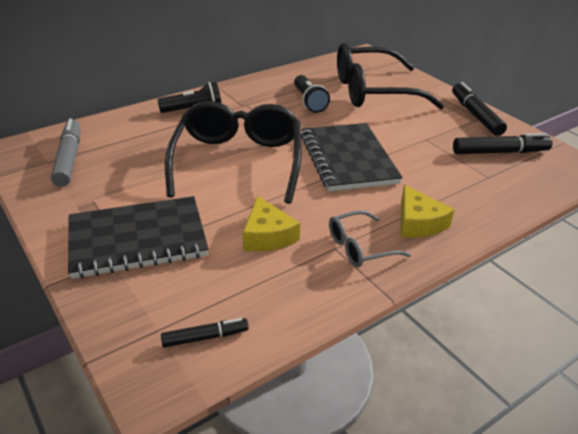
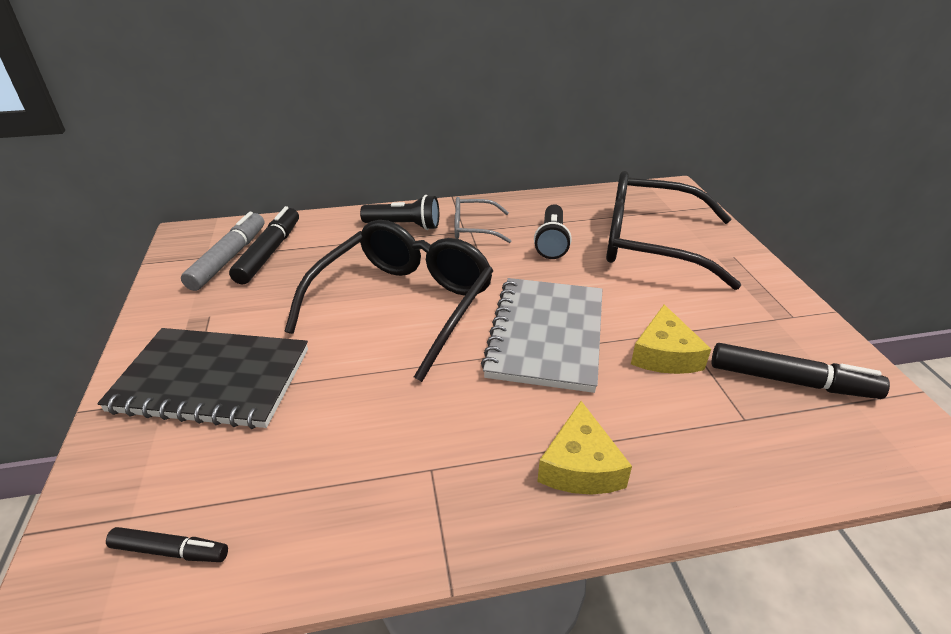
camera: 25 degrees right, 0 degrees up
(267, 235) = (359, 421): yellow cheese -> yellow cheese (665, 354)
(348, 159) = (546, 335): black notebook -> grey notebook
(360, 247) = (467, 479): grey glasses -> grey glasses (474, 228)
(475, 115) = (786, 310): black marker -> black marker (269, 252)

